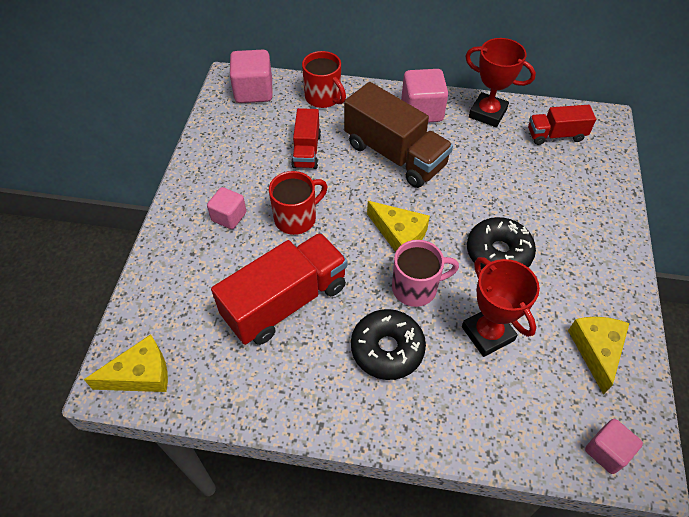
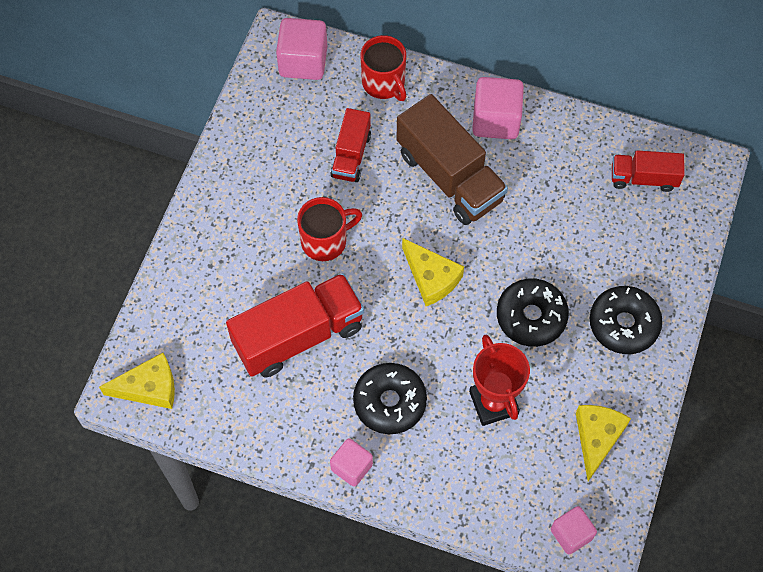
camera: 10 degrees right, 10 degrees up
(229, 217) = (253, 227): pink cube -> pink cube (351, 467)
(416, 288) = (434, 342): pink mug -> none
(487, 113) = (572, 135): red trophy -> none
(582, 247) = (623, 324): none -> black donut

